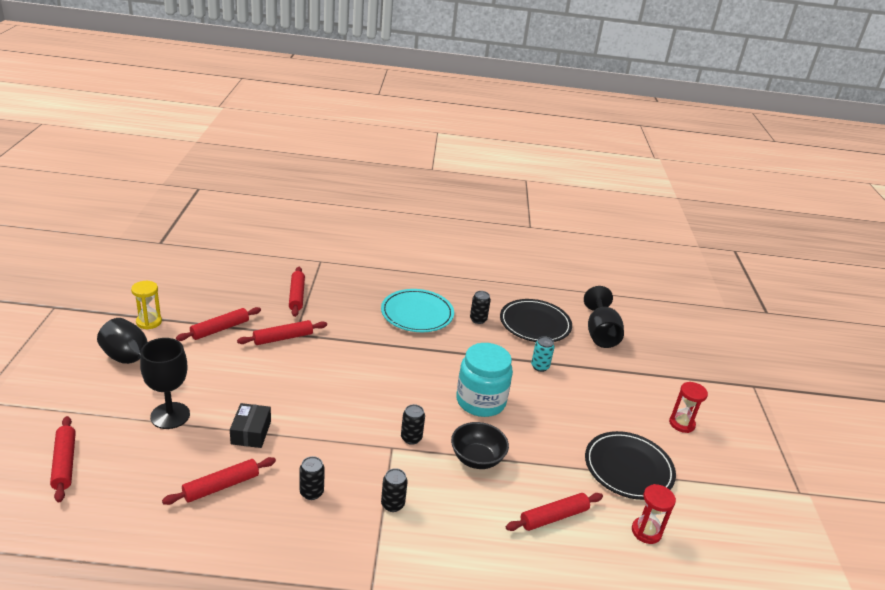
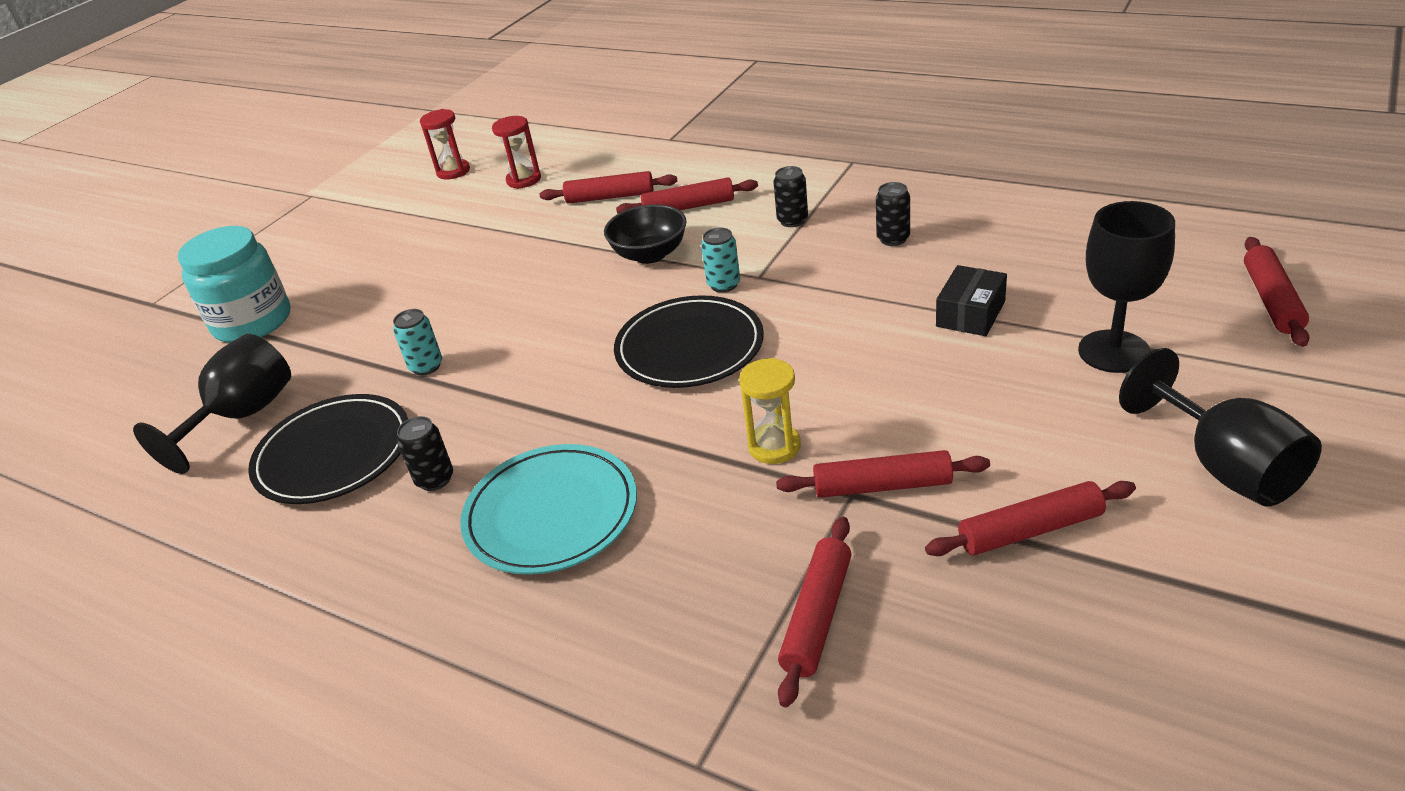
camera: 145 degrees left, 5 degrees up
(149, 322) = (1221, 578): yellow hourglass -> yellow hourglass (774, 446)
(221, 486) = (1018, 255): red rolling pin -> red rolling pin (688, 207)
(411, 438) = (724, 285): black can -> turquoise can
(480, 401) = (579, 323): turquoise jar -> turquoise jar (253, 322)
(628, 468) = (468, 230): black plate -> black plate (689, 347)
(681, 424) = (331, 268): red hourglass -> red hourglass (453, 171)

